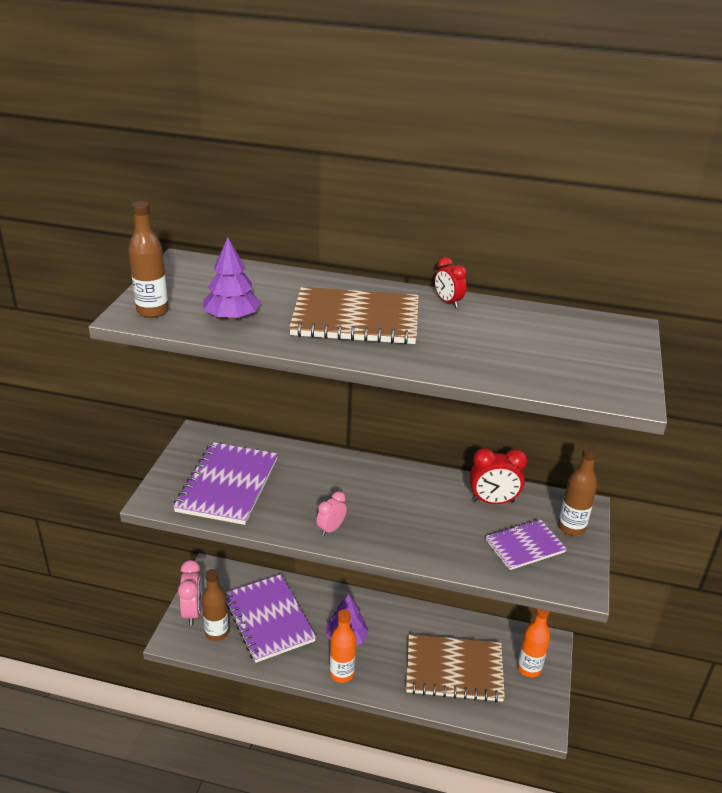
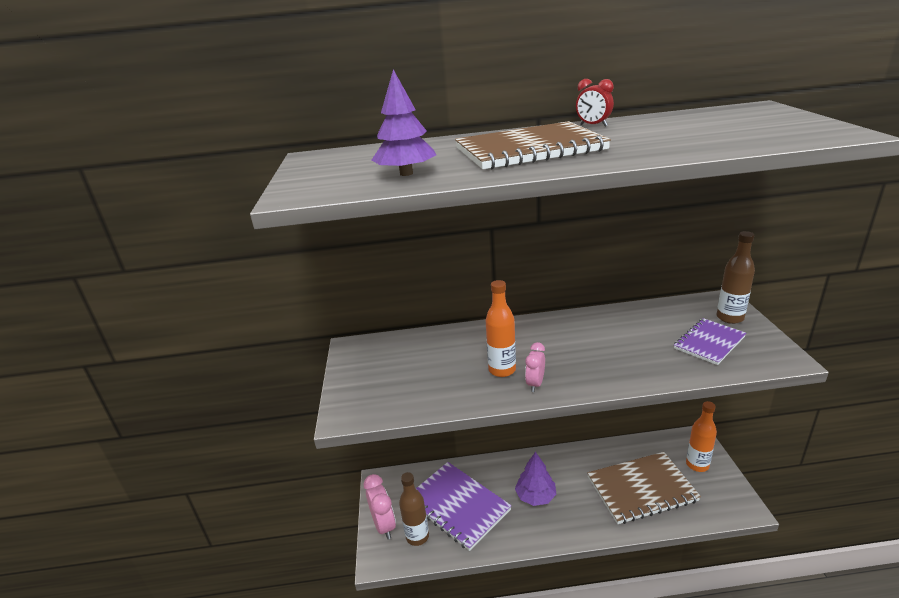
camera: 15 degrees left, 5 degrees down
(152, 311) = (315, 188): brown bottle -> none
(227, 485) = (409, 378): purple notebook -> none
(342, 673) = (552, 530): orange bottle -> orange bottle (502, 370)
(493, 501) = (650, 318): red clock -> none

